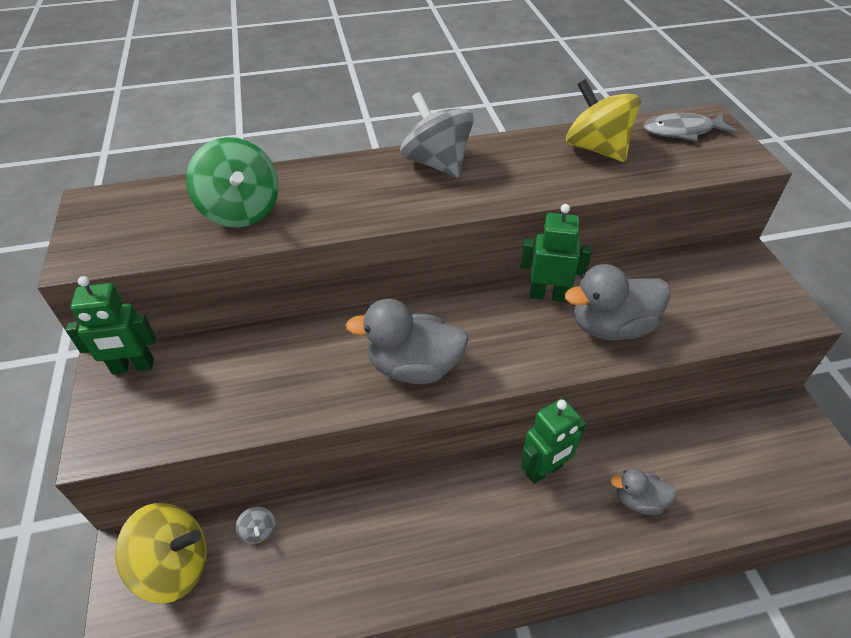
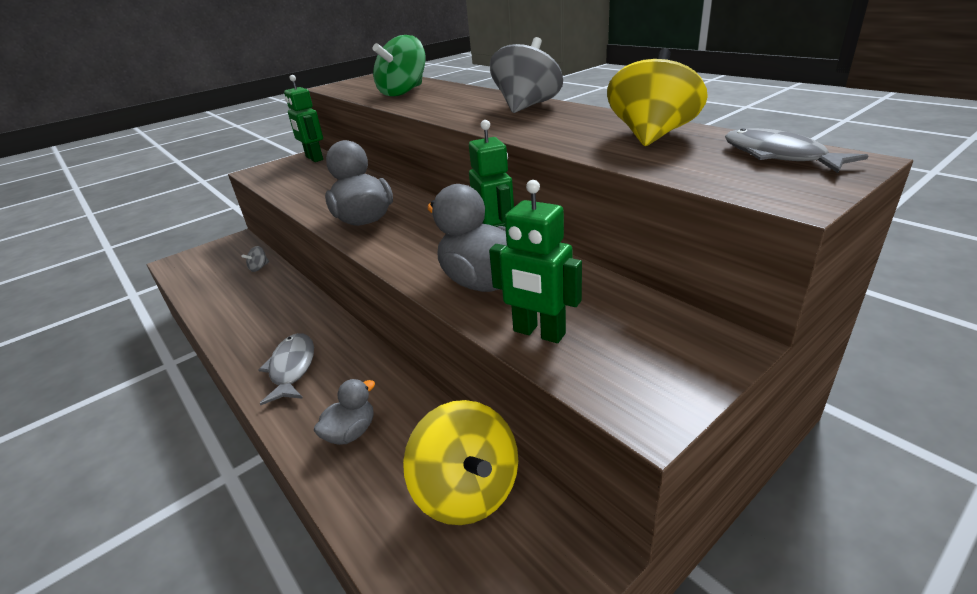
camera: 65 degrees right, 15 degrees down
(174, 566) = (229, 254): yellow spinning top -> yellow spinning top (467, 491)
(520, 530) = (292, 368): none -> grey fish
(544, 470) = (359, 363): green robot -> green robot (538, 333)
(639, 501) = (351, 432): grey duck -> grey duck turned 60 degrees clockwise

